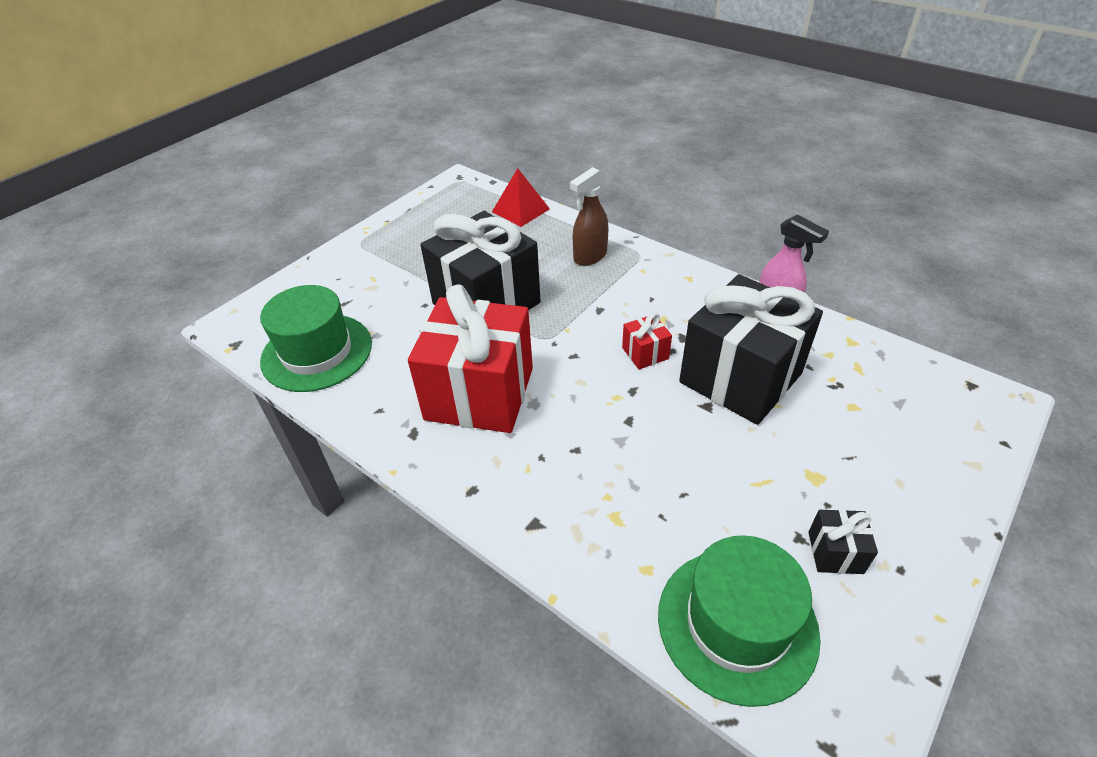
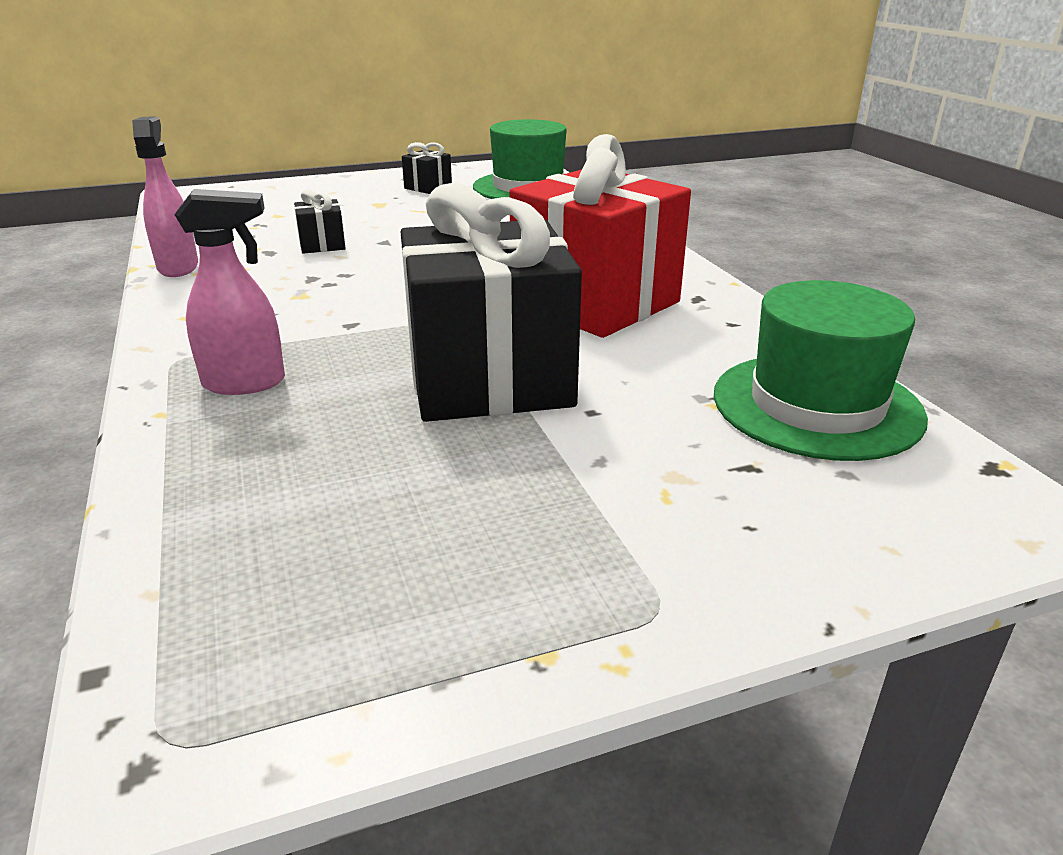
camera: 150 degrees left, 15 degrees down
(520, 210) = (191, 526): red pyramid -> none
(589, 257) = (245, 383): brown spray bottle -> pink spray bottle
(645, 353) = (372, 279): red gift -> none
(740, 378) = (322, 245): black gift -> black gift, size x0.41

